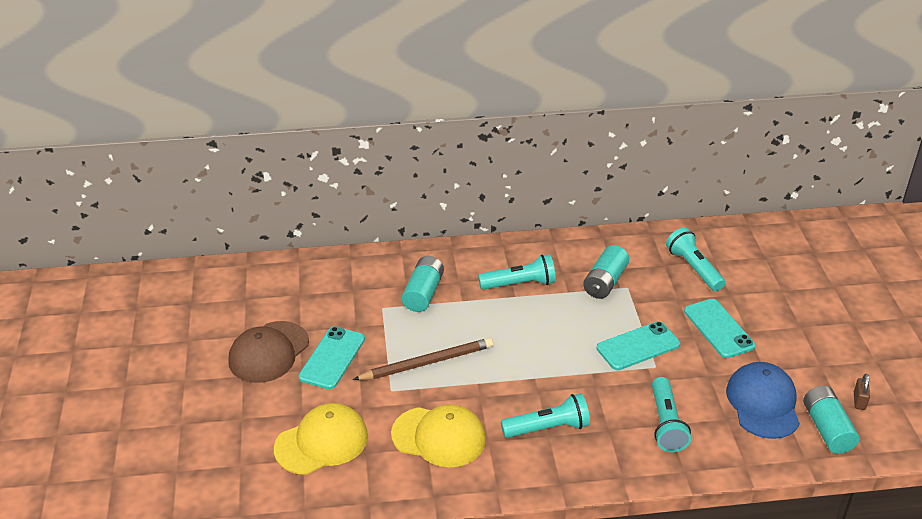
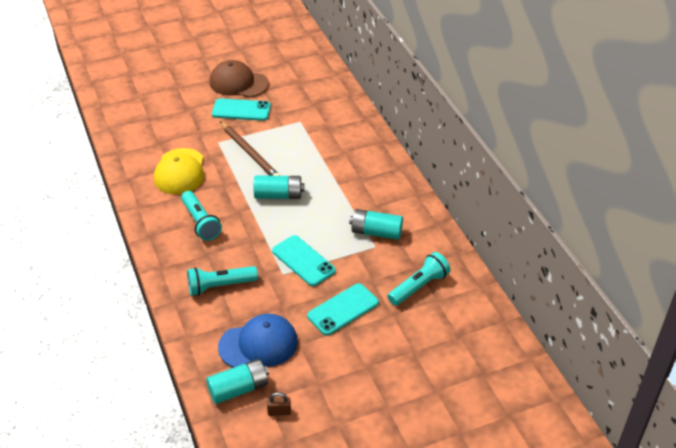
camera: 75 degrees right, 5 degrees up
(321, 442) = (164, 123): yellow cap -> none
(423, 293) = (323, 137): turquoise battery -> turquoise battery (278, 195)
(519, 284) = (354, 184): turquoise flashlight -> none

